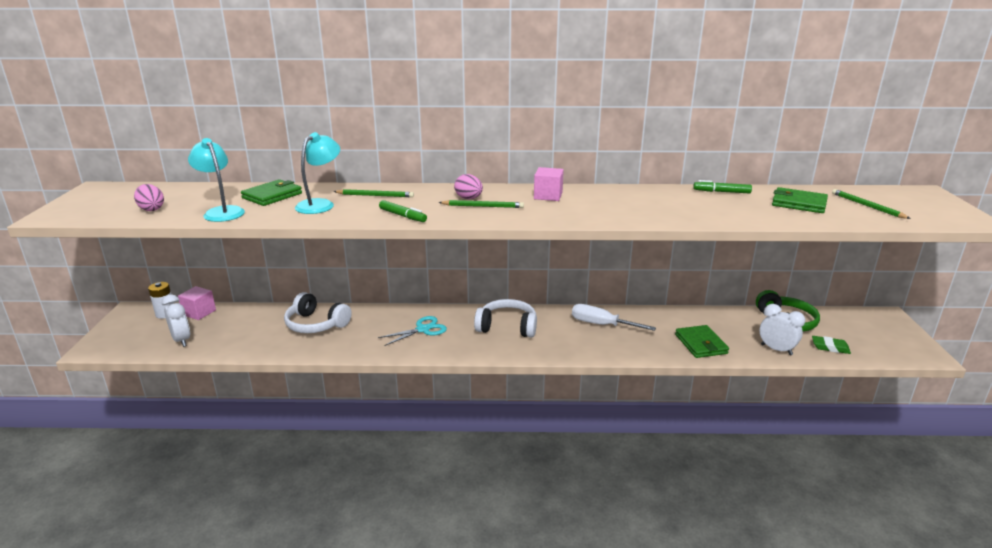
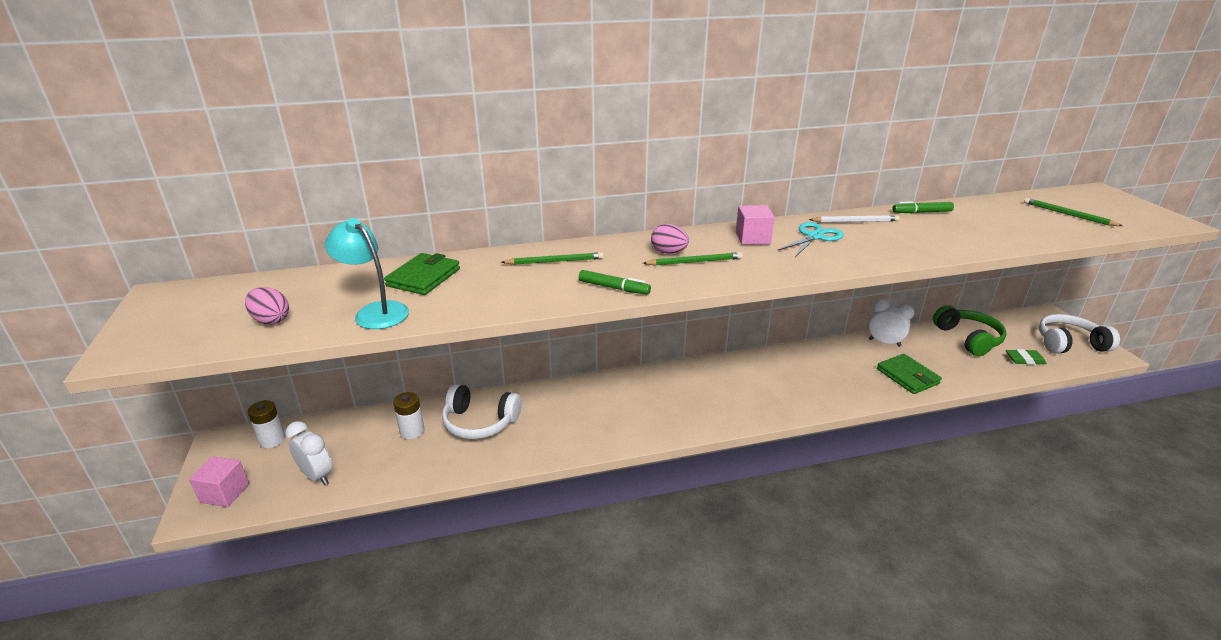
camera: 15 degrees left, 5 degrees up
(199, 312) = (318, 430): pink cube -> pink cube (225, 493)
(263, 323) = (412, 431): none -> white battery
(320, 204) = (497, 283): turquoise lamp -> none
(423, 329) = (611, 408): turquoise scissors -> turquoise scissors (814, 237)
(507, 327) = (702, 388): white headphones -> white headphones (1069, 344)
(602, 325) = (798, 369): white screwdriver -> none
(651, 193) = (855, 221): none -> white pencil
(776, 350) = (980, 371): white clock -> white clock (884, 343)
(799, 203) = (1006, 219): green wallet -> none

